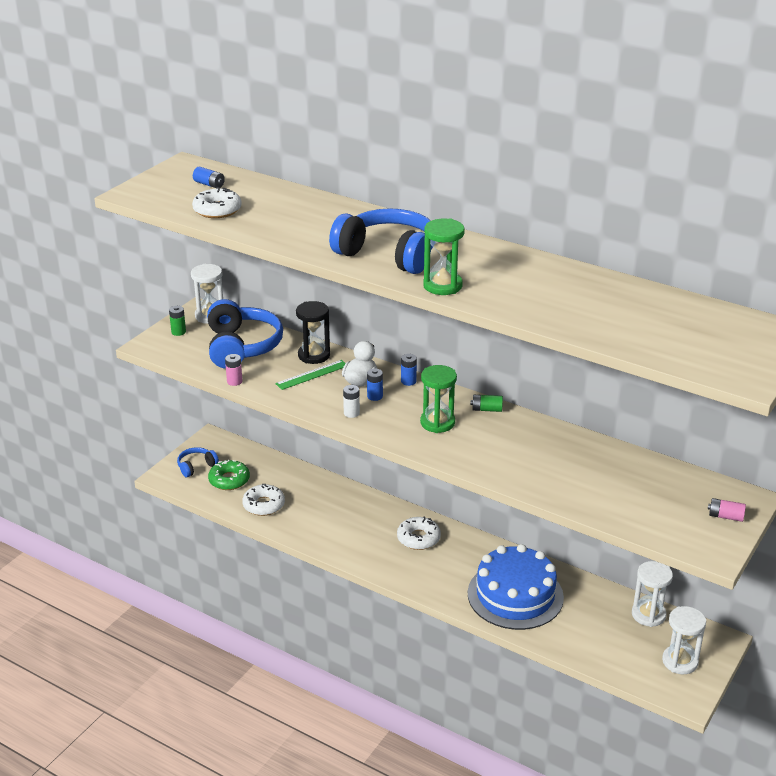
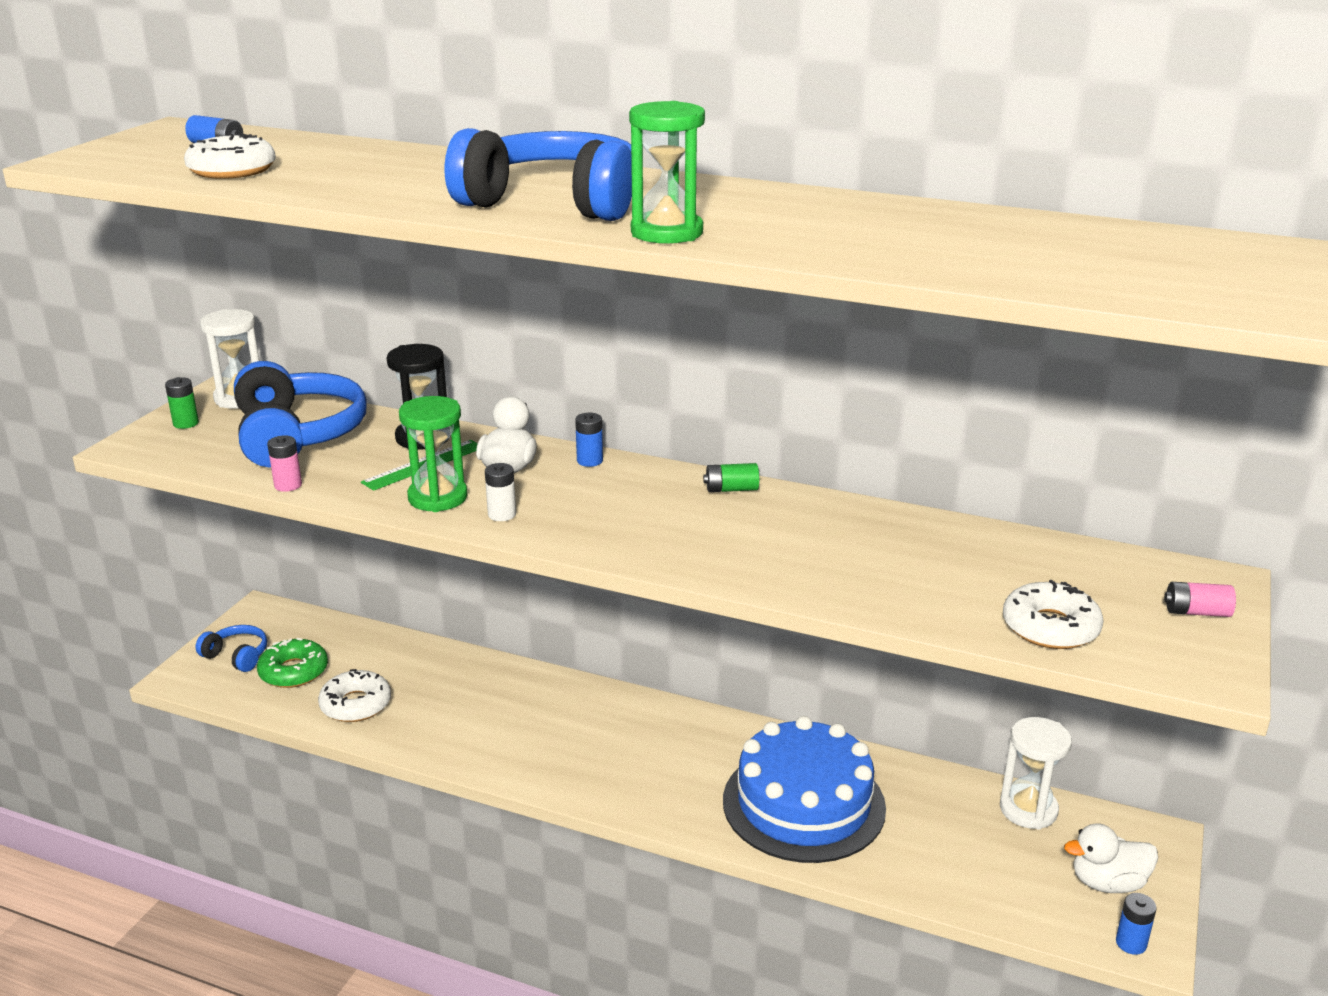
camera: 10 degrees left, 5 degrees down
(196, 466) = (236, 656): blue headphones -> blue headphones turned 75 degrees clockwise
(375, 396) = (537, 487): blue battery -> blue battery (1131, 943)
(418, 538) = (623, 729): white donut -> white donut (1050, 627)
(437, 423) = (654, 516): green hourglass -> green hourglass (438, 497)
(680, 661) = (1107, 883): white hourglass -> white duck

